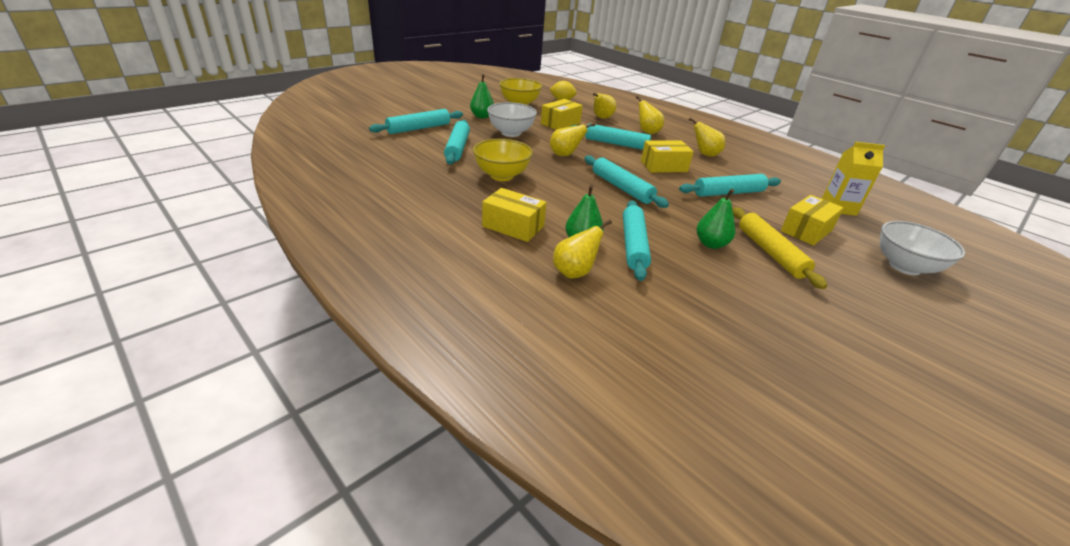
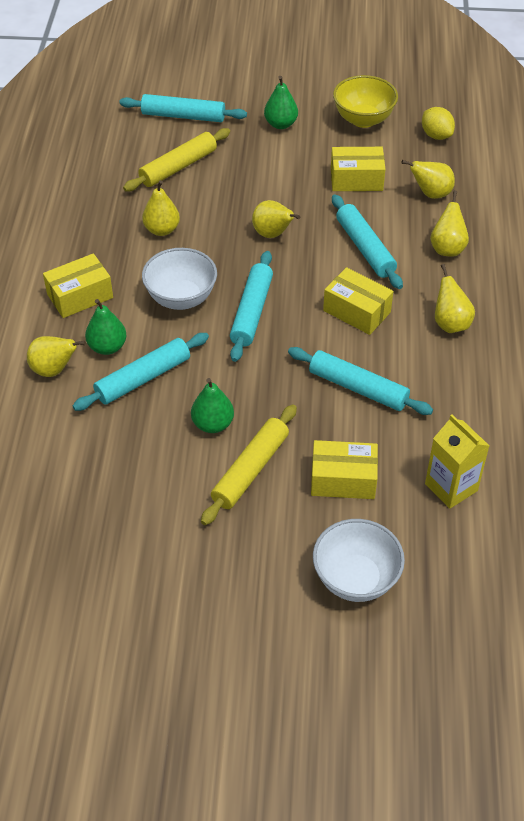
camera: 50 degrees right, 15 degrees up
(457, 148) = (178, 167): turquoise rolling pin -> yellow rolling pin
(502, 176) = (162, 230): yellow bowl -> yellow pear
(511, 133) = (269, 169): white bowl -> white bowl (181, 298)
(513, 226) = (80, 296): yellow box -> yellow box turned 75 degrees clockwise

